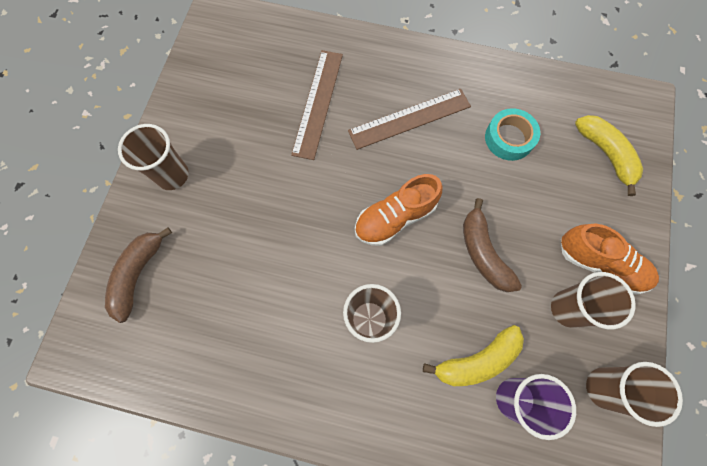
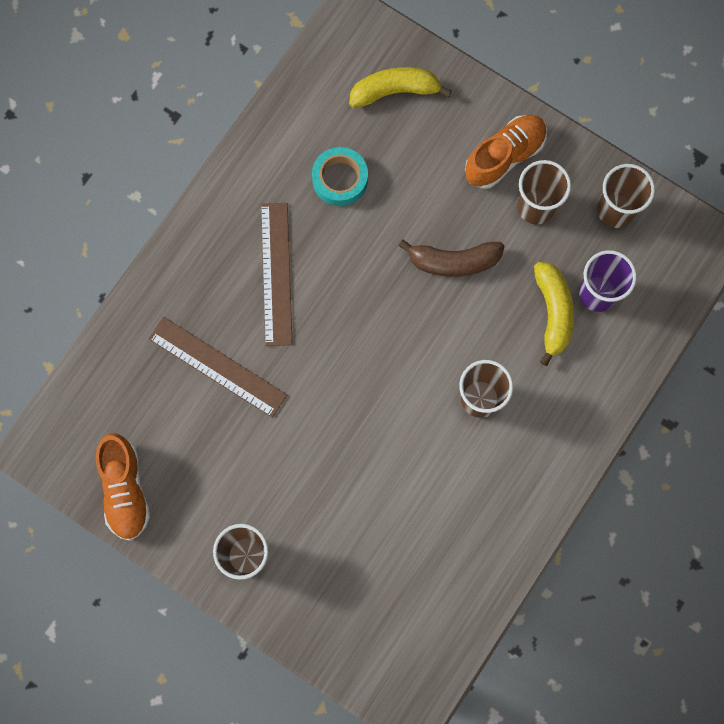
camera: 70 degrees left, 5 degrees up
(138, 274) = (350, 618): brown banana -> none
(395, 217) = (385, 333): orange shoe -> orange shoe (125, 490)

